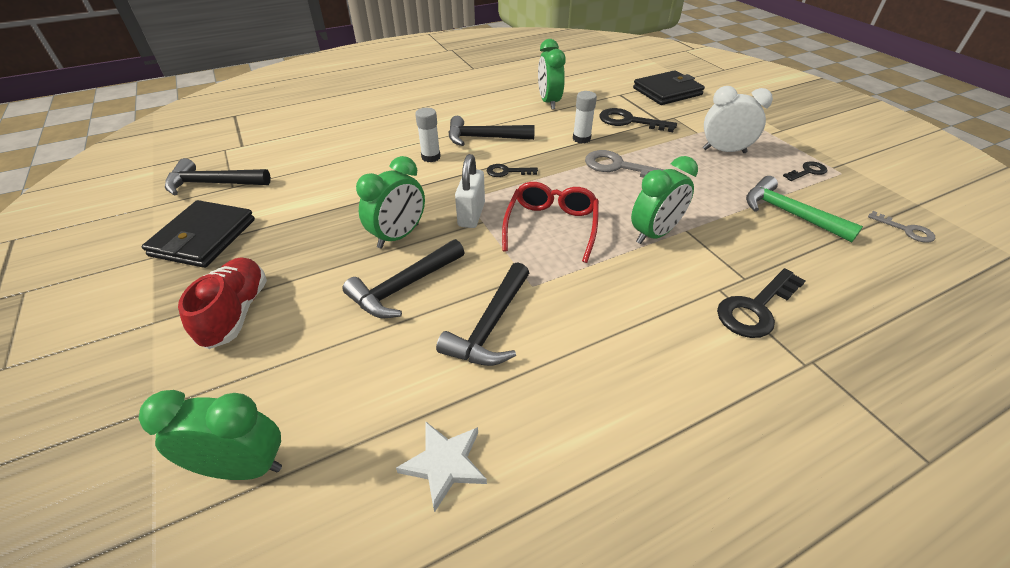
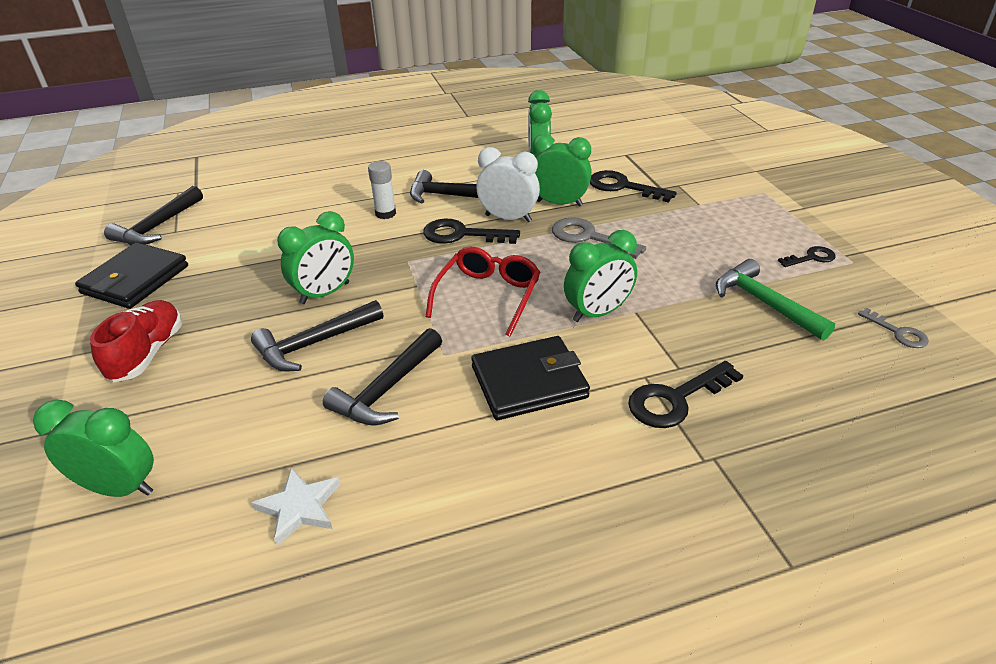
camera: 10 degrees right, 5 degrees down
(213, 184) = (157, 227): black hammer -> black hammer turned 75 degrees counterclockwise
(471, 215) = (407, 278): white padlock -> none
(507, 172) = (461, 234): black key -> black key, size x1.71
(581, 139) = (559, 203): white glue stick -> green clock
(667, 91) = (683, 154): black wallet -> black wallet (529, 382)
(724, 151) = (720, 227): white clock -> white clock (508, 218)

